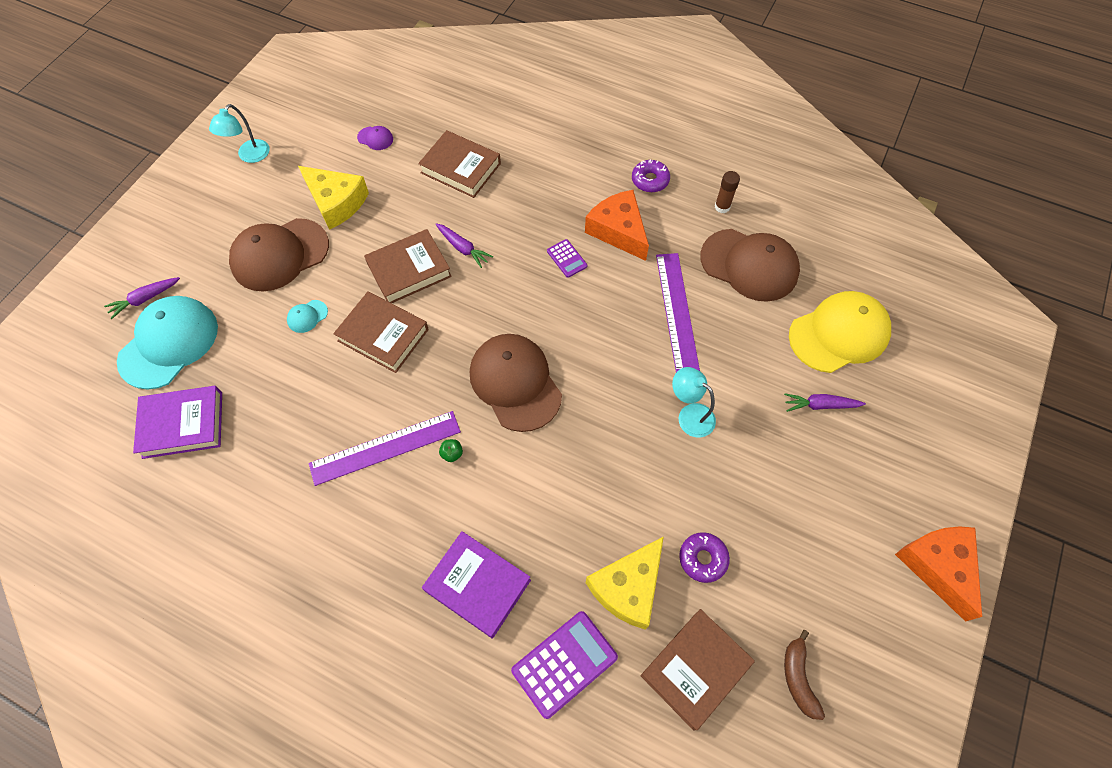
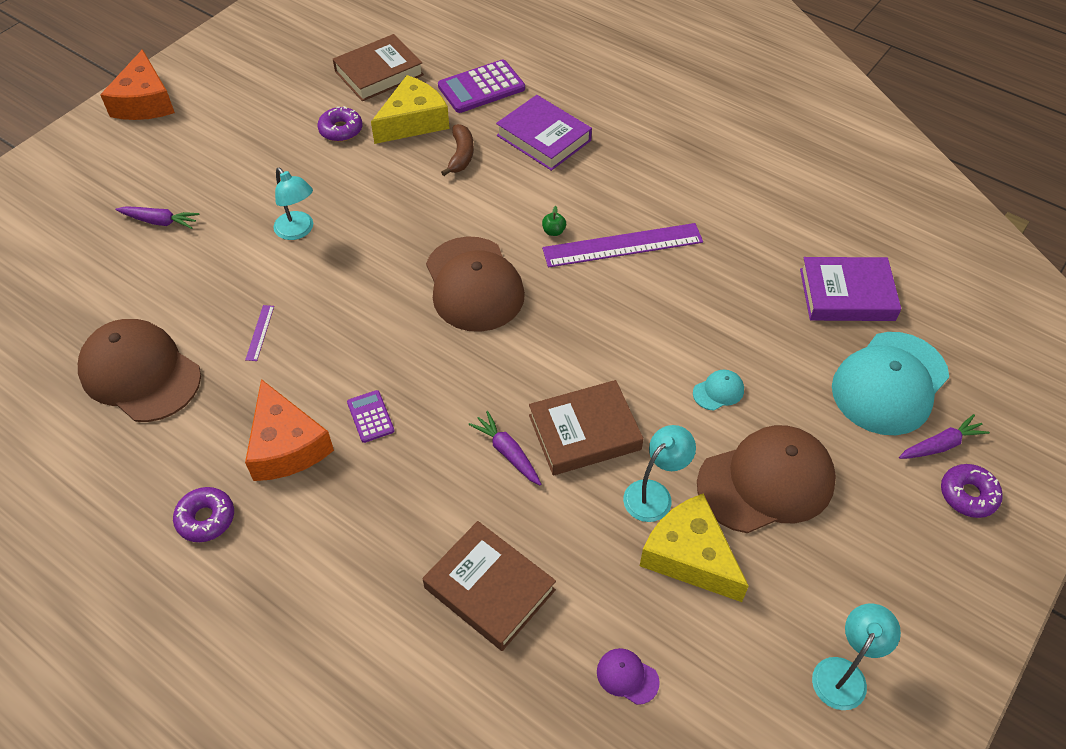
camera: 170 degrees left, 10 degrees down
(138, 266) = (968, 495): none -> purple donut
(358, 236) = (654, 494): none -> turquoise lamp
(383, 335) = (622, 355): brown book -> none
(676, 311) = (260, 332): purple ruler -> purple ruler, size x0.41
(722, 207) = (126, 459): brown glue stick -> none
(798, 678) = (302, 60): brown banana -> brown banana (461, 155)
(839, 334) = (90, 282): yellow cap -> none

